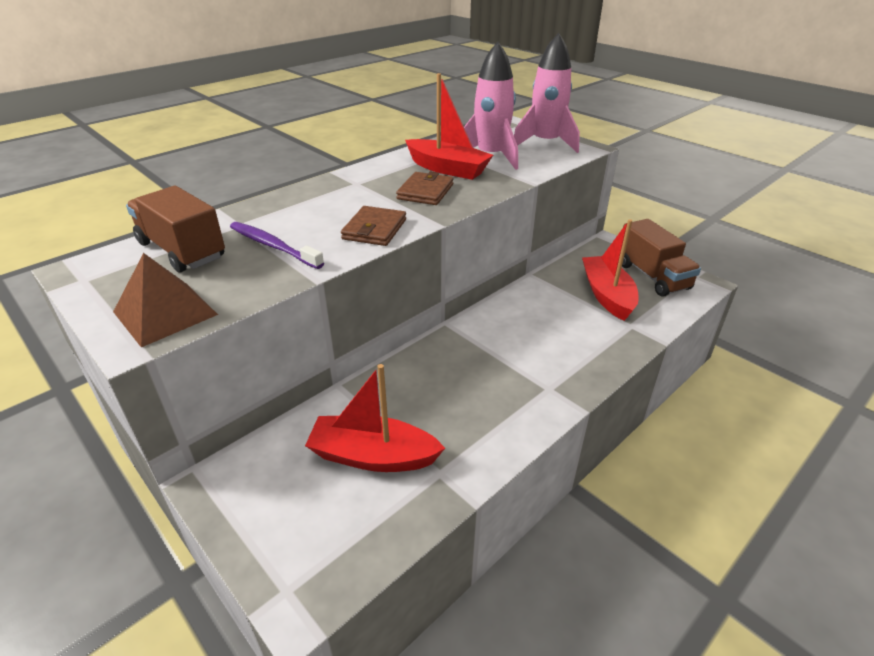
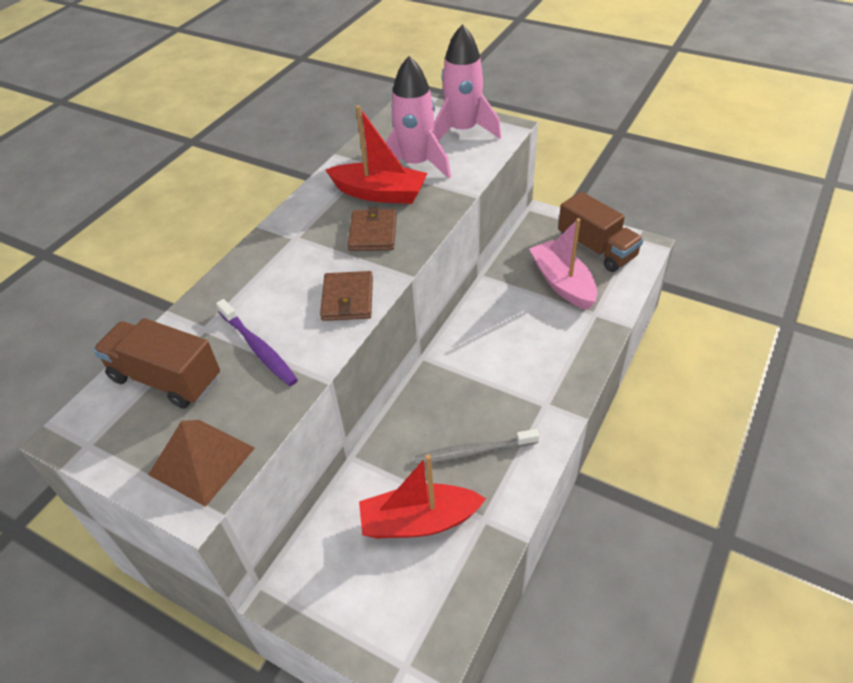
camera: 15 degrees left, 10 degrees up
(273, 246) = (258, 348): purple toothbrush -> purple toothbrush turned 150 degrees counterclockwise
(457, 410) = (474, 451): none -> grey toothbrush
(607, 295) = (562, 283): red boat -> pink boat

